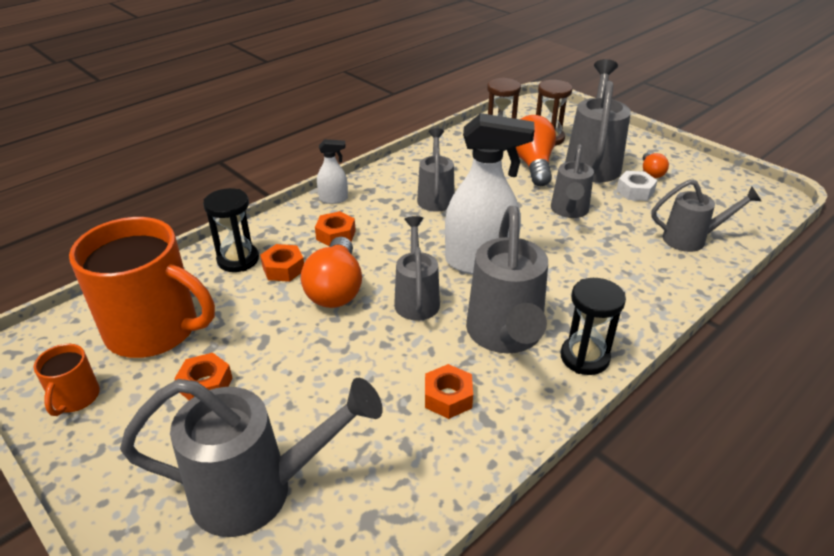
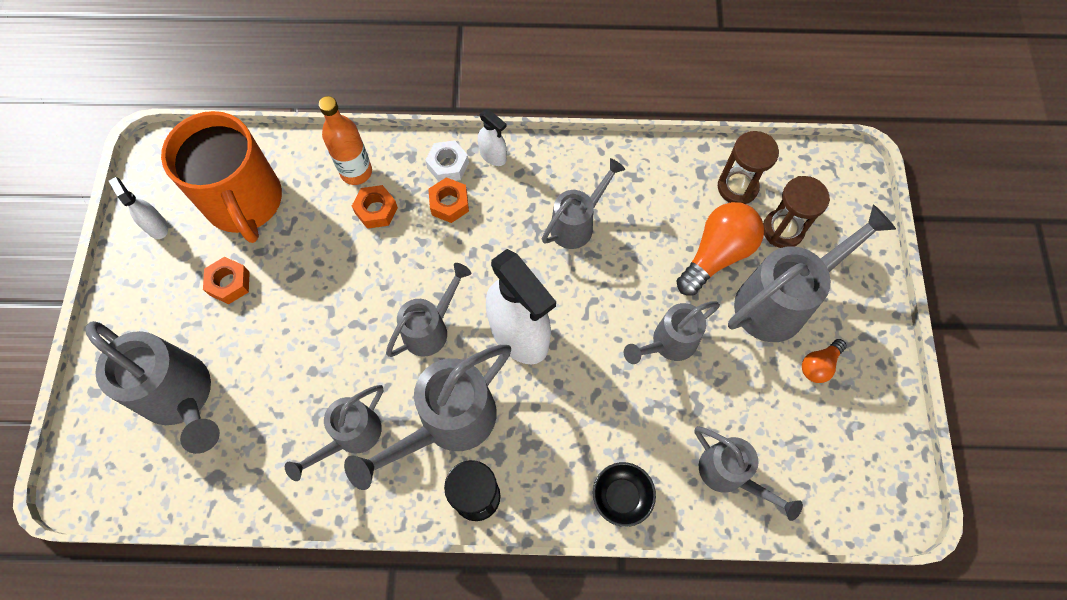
camera: 45 degrees right, 30 degrees up
(75, 398) = (156, 226): orange mug -> white spray bottle
(238, 260) = (356, 172): black hourglass -> orange bottle
(335, 289) = (388, 265): orange light bulb -> none
(448, 397) = (351, 437): orange nut -> grey watering can
(635, 191) = (765, 374): white nut -> white nut (448, 165)
(660, 289) = (621, 496): none -> black bowl

